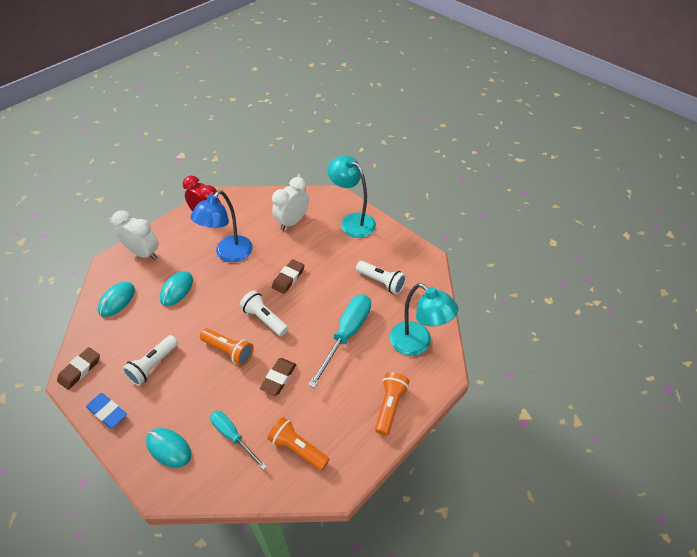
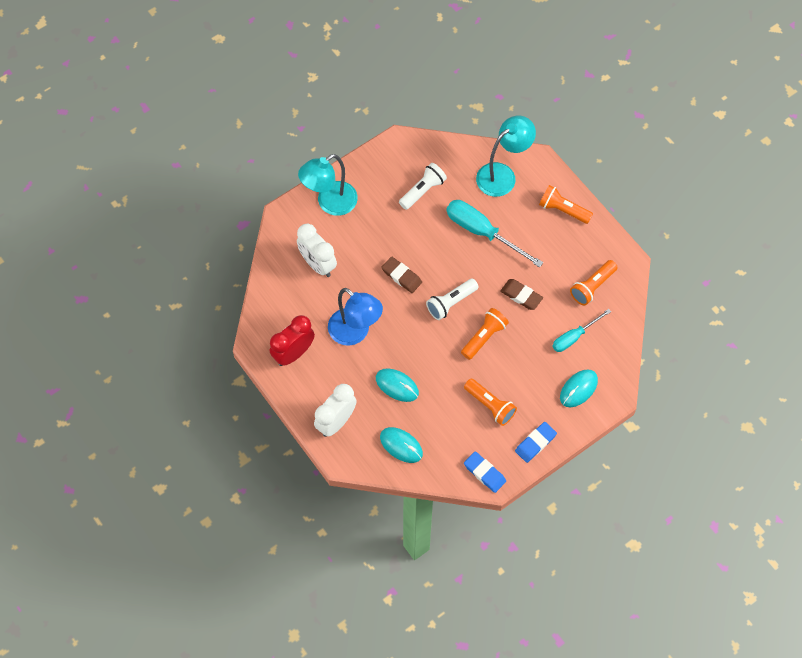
camera: 80 degrees left, 15 degrees up
(80, 370) = (484, 473): brown eraser -> blue eraser
(153, 365) = (490, 405): white flashlight -> orange flashlight

